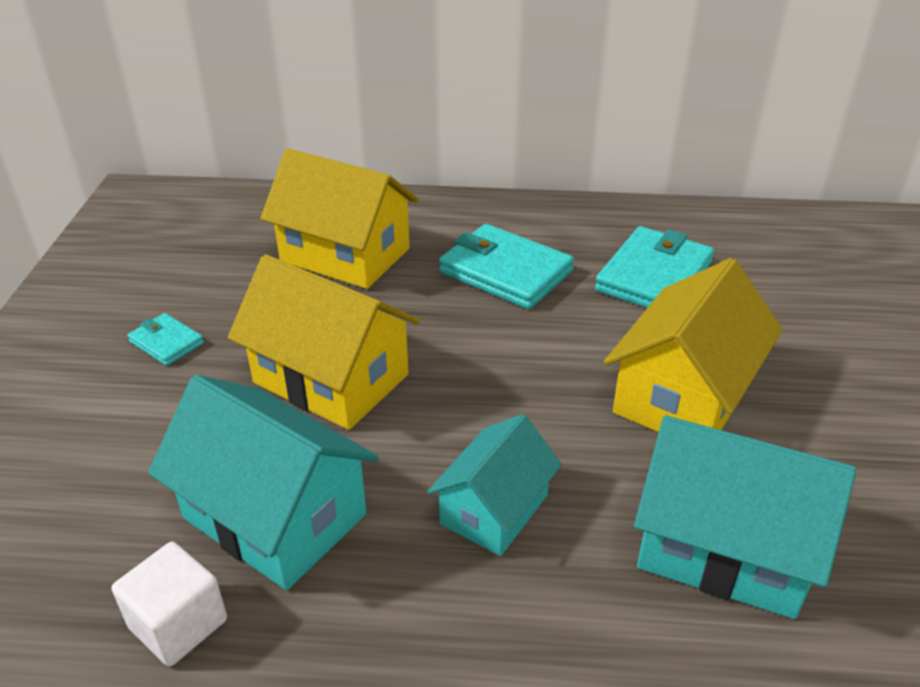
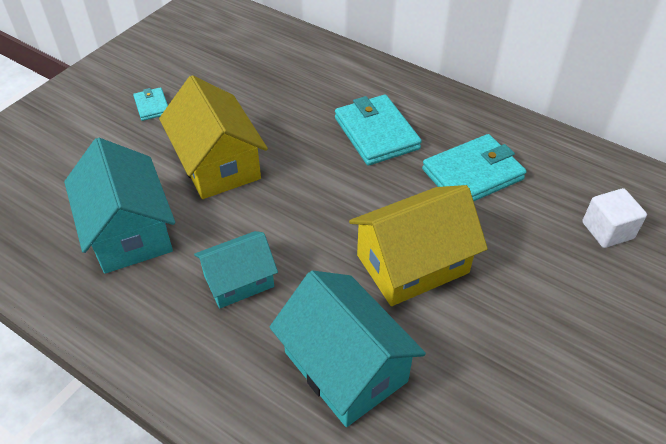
camera: 30 degrees right, 10 degrees up
(178, 624) = (47, 266): white cube -> white cube (607, 230)
(345, 255) = (289, 85): yellow house -> none

